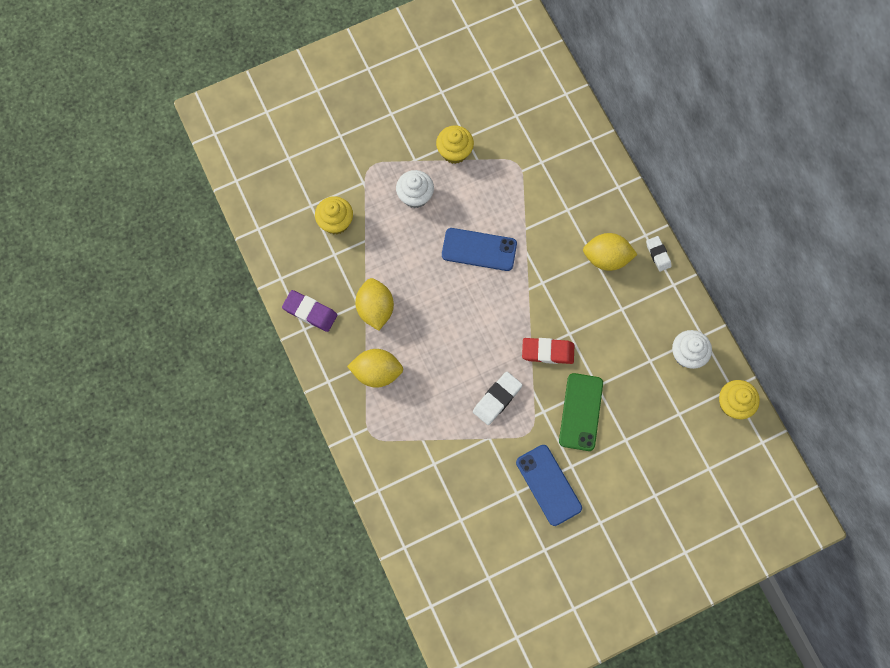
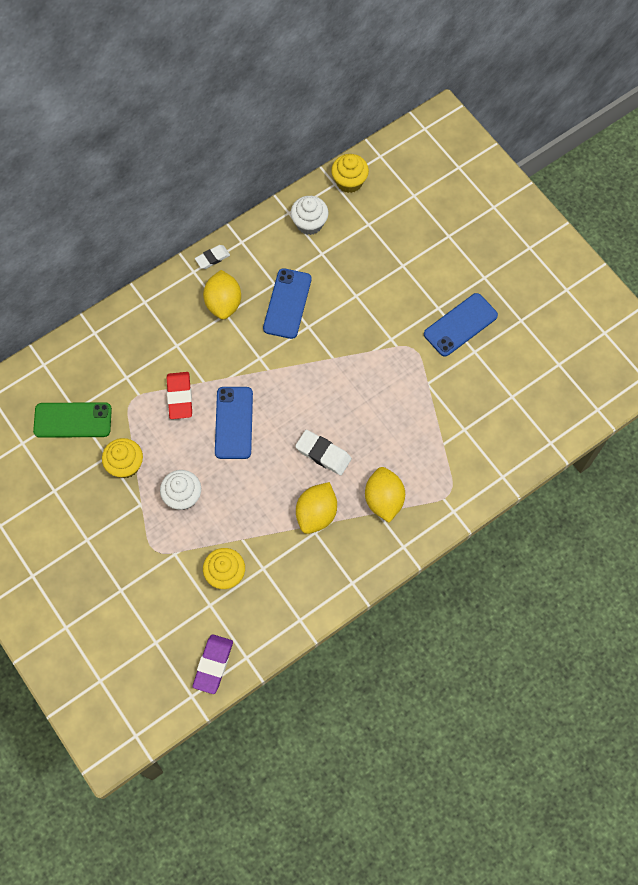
camera: 100 degrees left, 5 degrees down
(310, 312) = (332, 580): purple eraser -> purple eraser (213, 664)
(375, 309) = (316, 514): yellow lemon -> yellow lemon turned 45 degrees counterclockwise
(497, 399) = (387, 382): white eraser -> white eraser (323, 454)
(547, 352) = (330, 343): red eraser -> red eraser (179, 397)
(581, 412) = (384, 306): green phone -> green phone (72, 420)
(597, 317) = (287, 303): none -> blue phone

